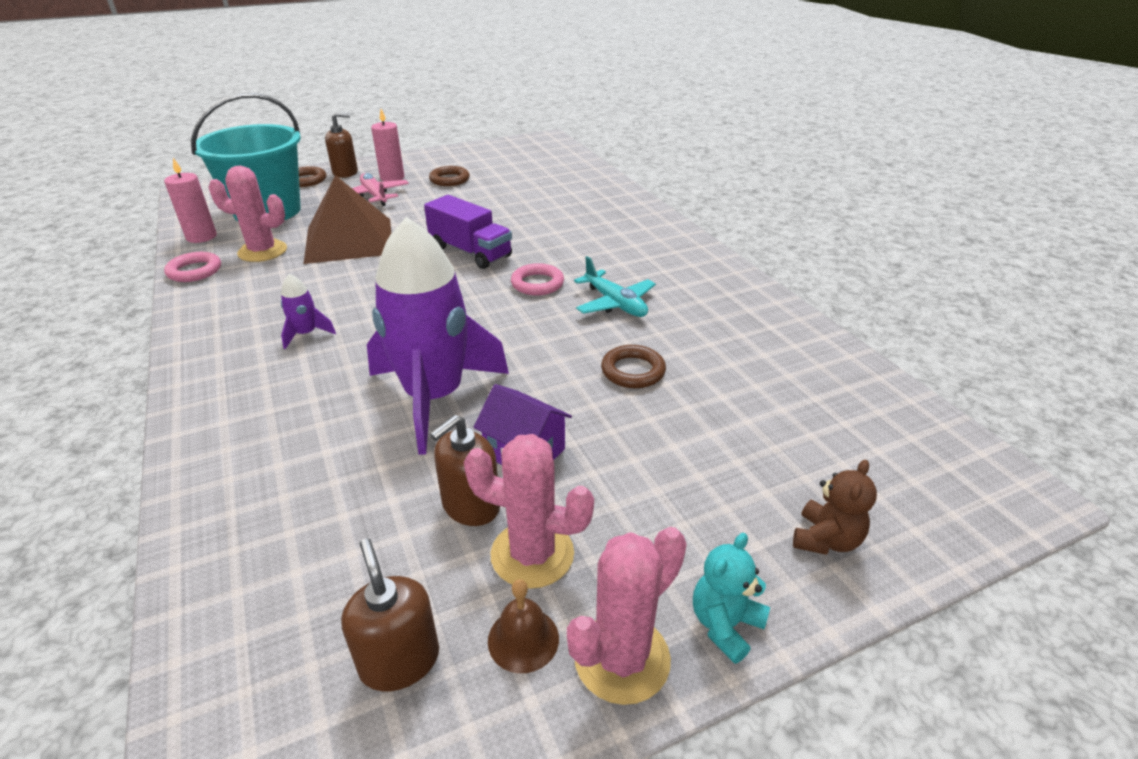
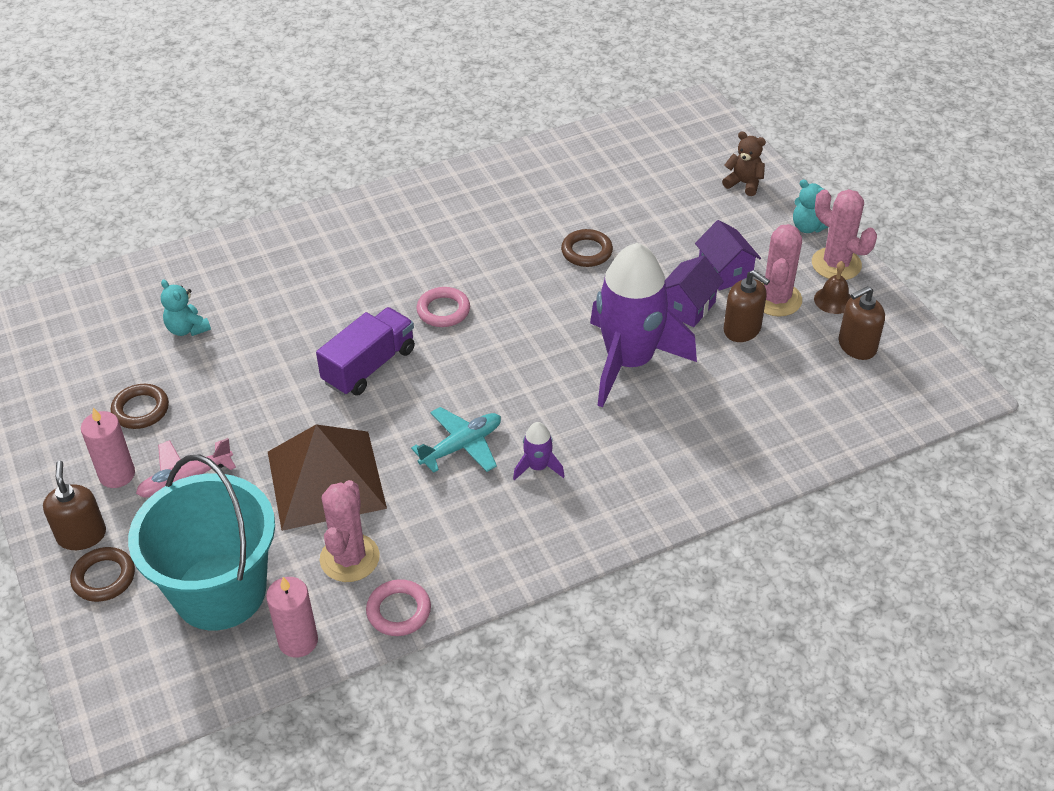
camera: 90 degrees left, 10 degrees up
(528, 187) = (187, 329): none -> turquoise teddy bear
(597, 496) = (725, 272): none -> purple house
(615, 303) = (482, 259): turquoise plane -> turquoise plane (462, 446)

